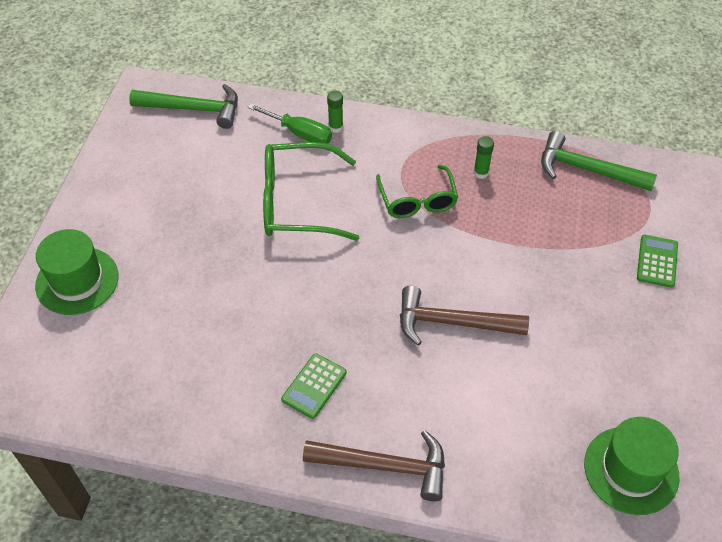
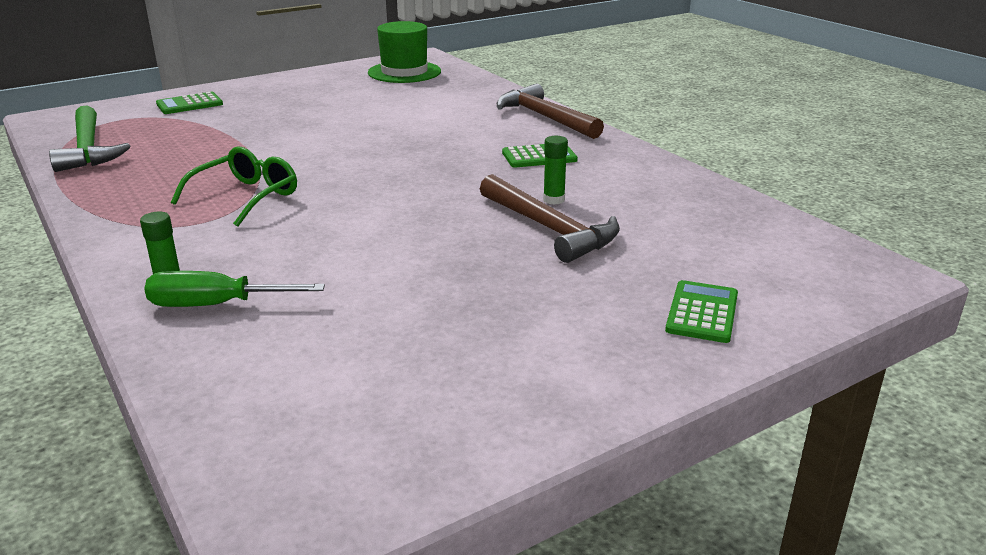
camera: 135 degrees left, 25 degrees down
(77, 281) = (702, 312): green hat -> green calculator
(193, 109) = (273, 425): green hammer -> none
(298, 202) = (348, 249): green glasses -> none
(300, 133) = (215, 305): green screwdriver -> green screwdriver turned 75 degrees counterclockwise
(452, 322) = (379, 138): brown hammer -> brown hammer (549, 229)
(481, 173) = (155, 185): green glue stick -> green glue stick (554, 200)

